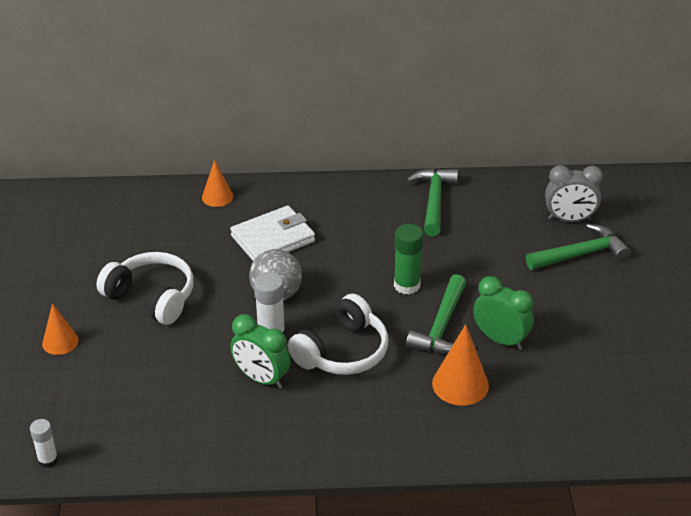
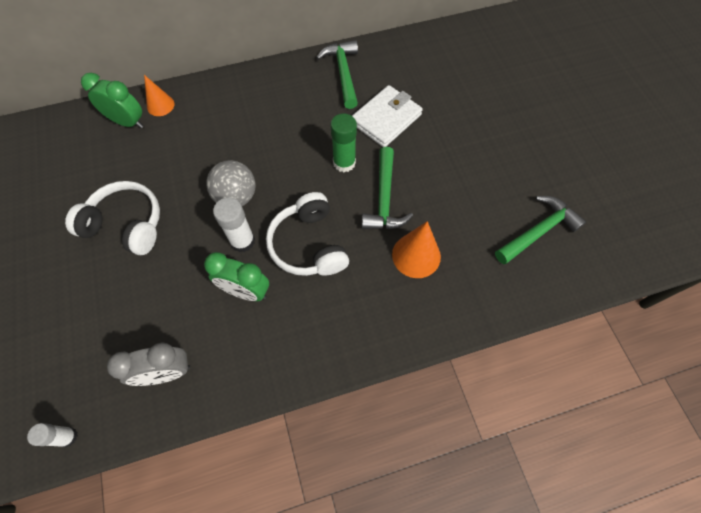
camera: 15 degrees left, 25 degrees up
(60, 342) = (51, 294): orange cone -> none
(273, 239) = (219, 139): white wallet -> white wallet (386, 119)
(342, 352) = (308, 245): white headphones -> white headphones turned 135 degrees clockwise
(500, 339) = (435, 201): green clock -> green clock (127, 122)
(569, 219) = (454, 70): grey clock -> grey clock (166, 372)
(581, 254) = (473, 101): green hammer -> green hammer (538, 231)

